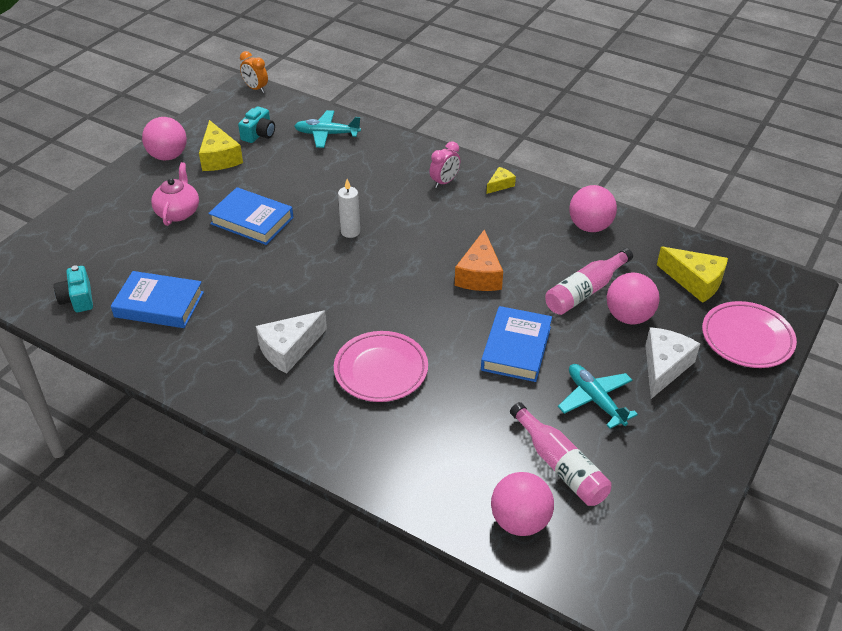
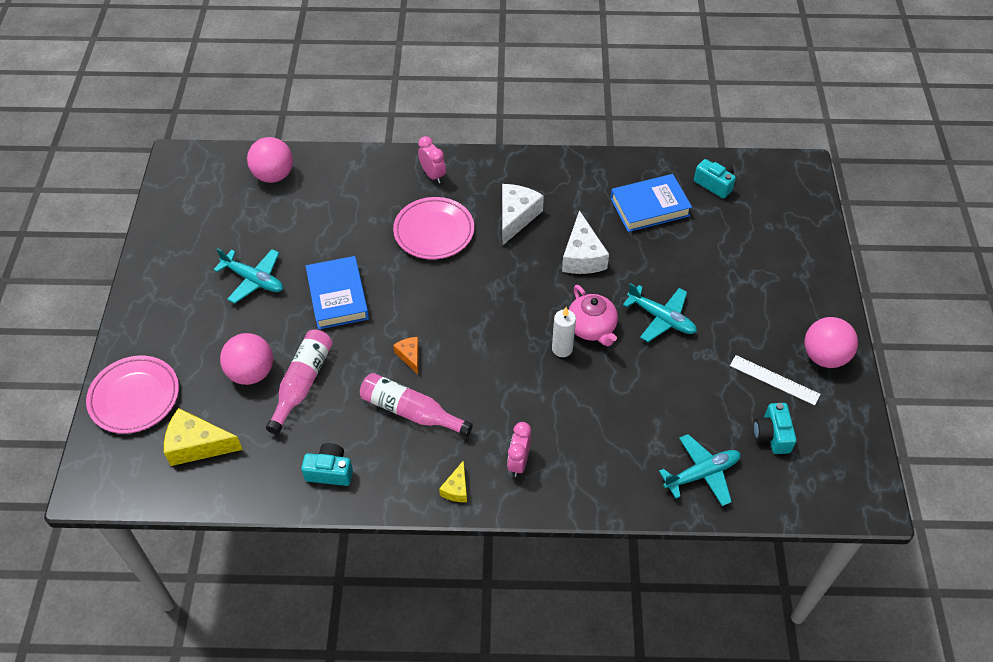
camera: 150 degrees right, 10 degrees up
(178, 212) = (735, 296): pink teapot -> pink teapot (591, 328)
(219, 157) = (774, 380): yellow cheese -> white ruler
(252, 221) = (661, 318): blue book -> turquoise plane
(256, 88) = (857, 513): orange clock -> none
(335, 434) = (433, 175): none -> pink clock
(479, 275) = (410, 356): orange cheese -> orange cheese, size x0.54
(560, 465) = (261, 220): pink bottle -> pink bottle (411, 411)
(590, 226) = (330, 471): pink ball -> turquoise camera
(664, 367) = (204, 334): white cheese -> white cheese (582, 256)

